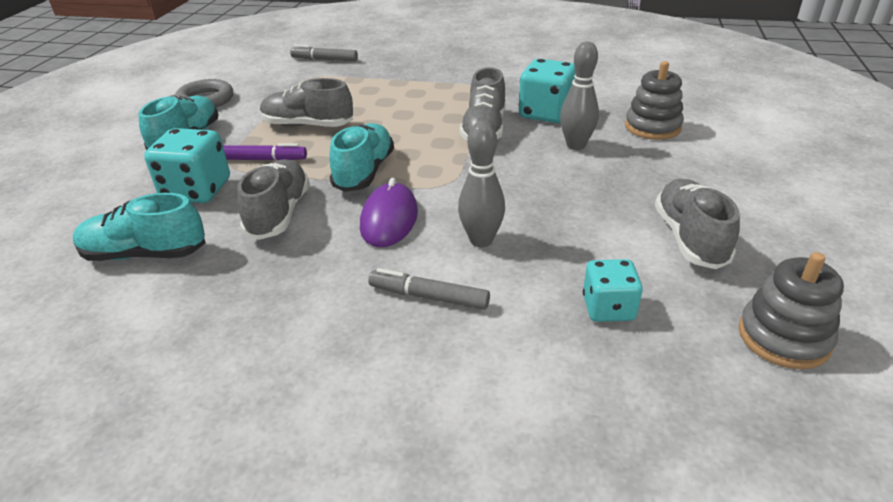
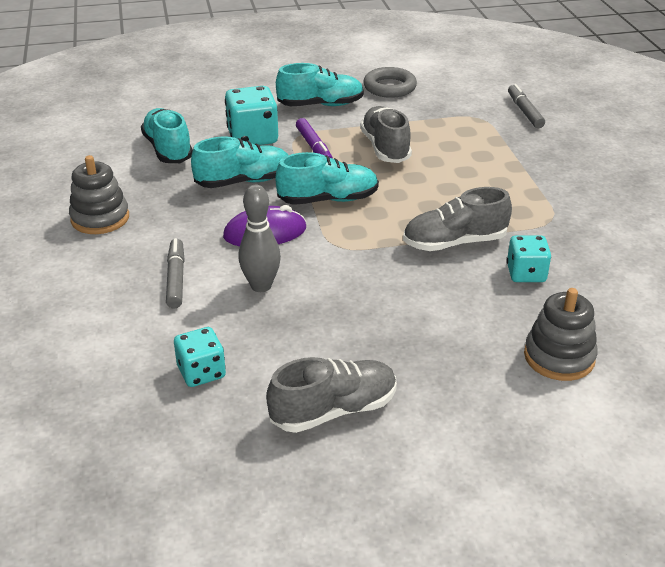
camera: 65 degrees right, 0 degrees up
(279, 213) = (243, 181): grey shoe -> turquoise shoe
(546, 113) = (526, 274): turquoise dice -> turquoise dice, size x0.64
(576, 145) = (468, 307): grey bowling pin -> none
(783, 337) = (206, 483): grey stacking toy -> grey stacking toy (100, 218)

